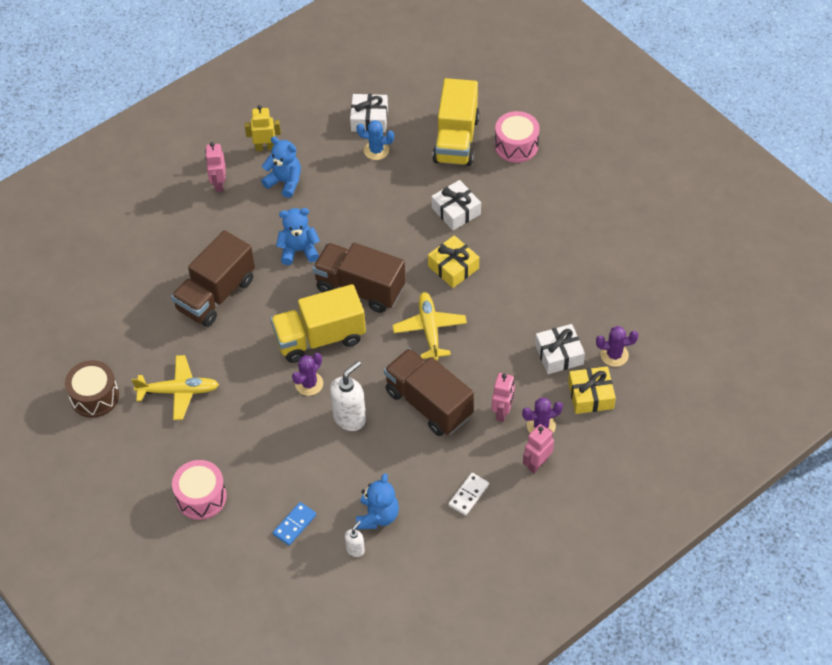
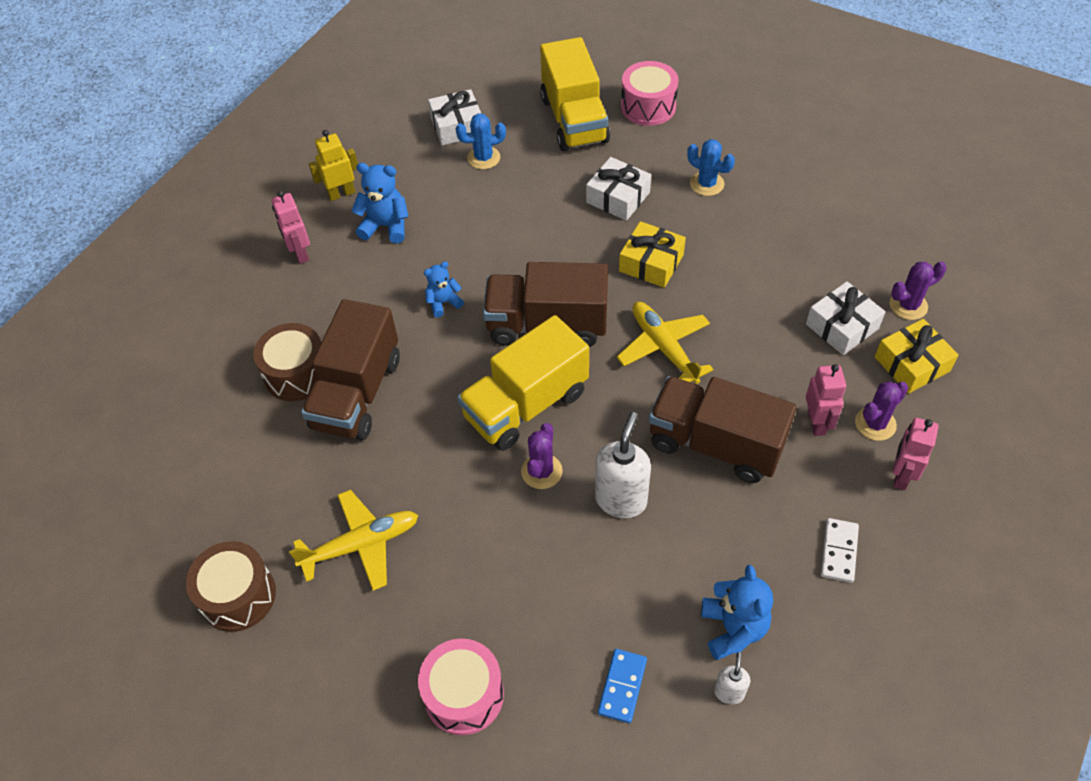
camera: 20 degrees left, 0 degrees up
(183, 269) = (297, 374): none -> brown drum
(299, 250) = (443, 303): blue teddy bear -> blue teddy bear, size x0.64
(525, 220) = (707, 184): none -> blue cactus

